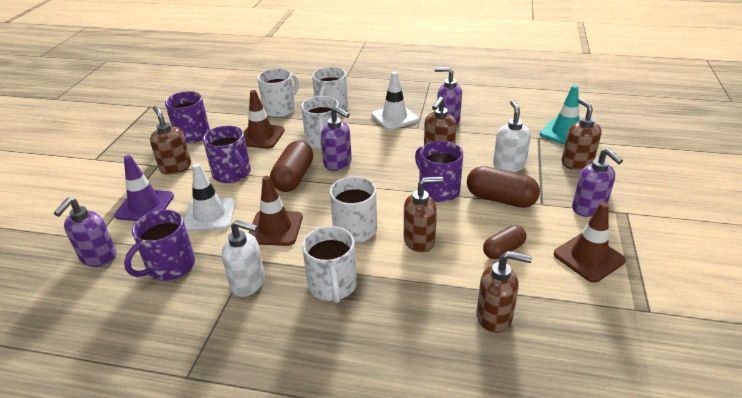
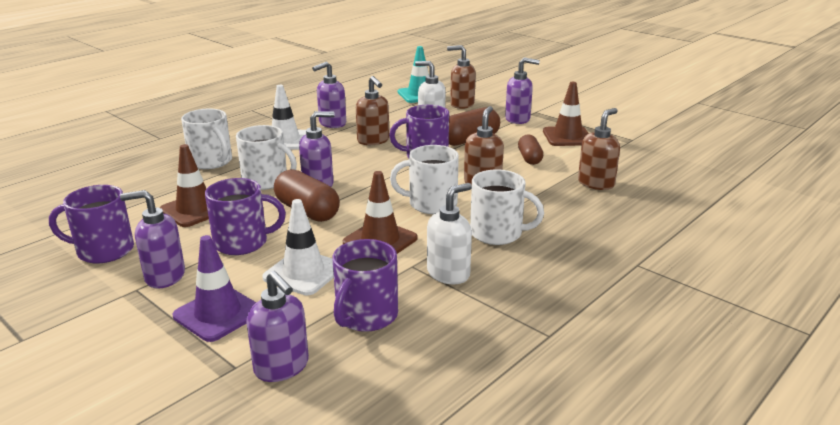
camera: 60 degrees left, 10 degrees down
(170, 266) = (366, 316): purple mug -> purple mug turned 45 degrees clockwise
(175, 167) = (164, 277): brown soap dispenser -> purple soap dispenser
(280, 109) = (157, 186): white mug -> none

